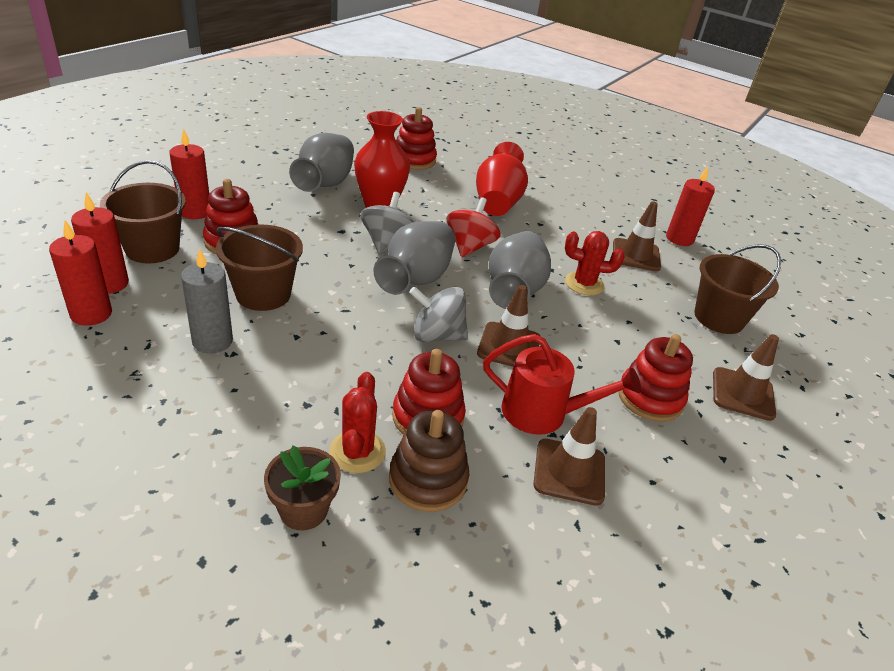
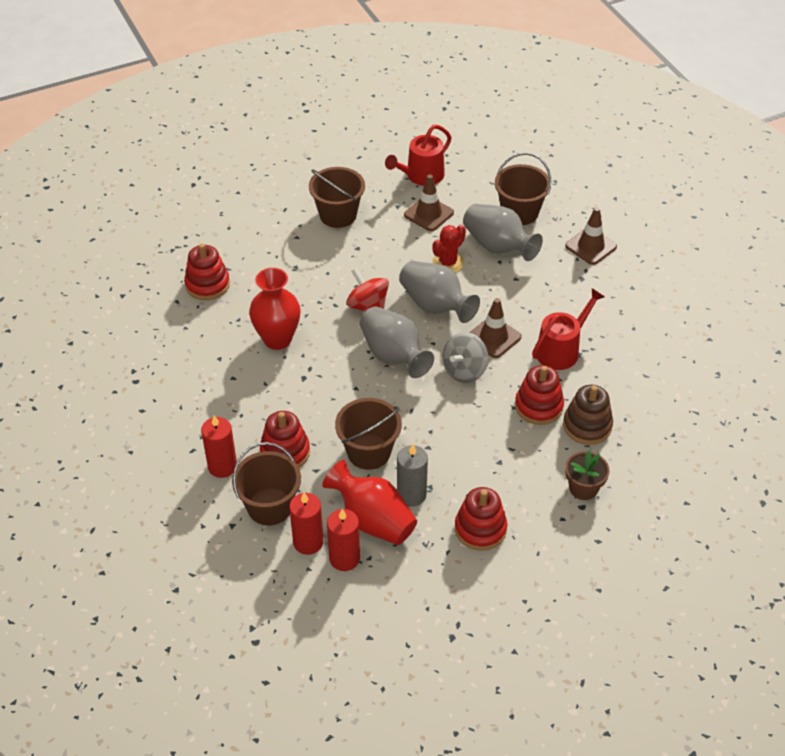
camera: 55 degrees left, 10 degrees up
(325, 183) = (218, 363): grey vase -> grey vase (498, 247)
(357, 451) = (551, 450): red cactus -> none
(387, 242) = (336, 355): grey spinning top -> none
(497, 202) = (312, 260): red vase -> red vase (372, 520)
(568, 204) = (338, 215): none -> brown bucket
(569, 472) = (610, 360): brown traffic cone -> none
(650, 398) = (573, 292): red stacking toy -> red stacking toy (480, 529)
(679, 239) = (421, 176): red candle -> red watering can

